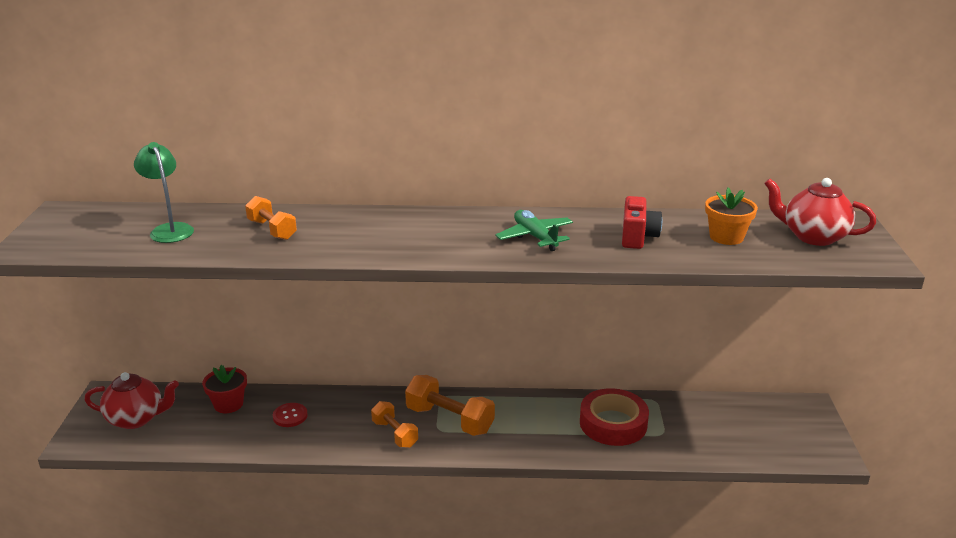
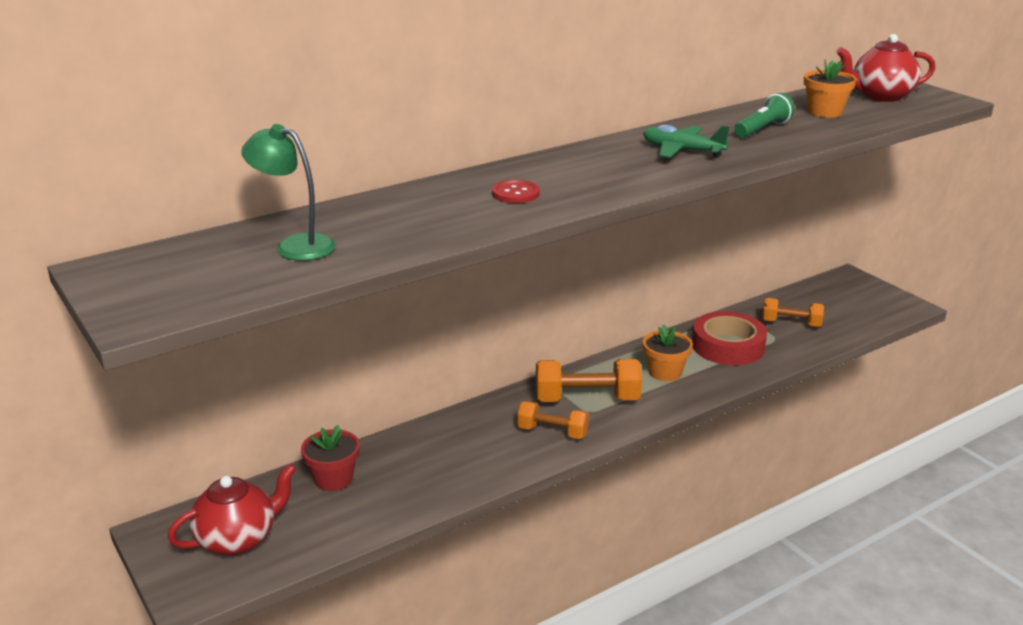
camera: 35 degrees left, 0 degrees up
(272, 230) = (418, 213): orange dumbbell -> orange dumbbell (791, 323)
(290, 416) = (421, 461): red button -> red button (515, 193)
(534, 424) = (665, 372): none -> orange flower pot
(637, 237) = (762, 129): red camera -> green flashlight

